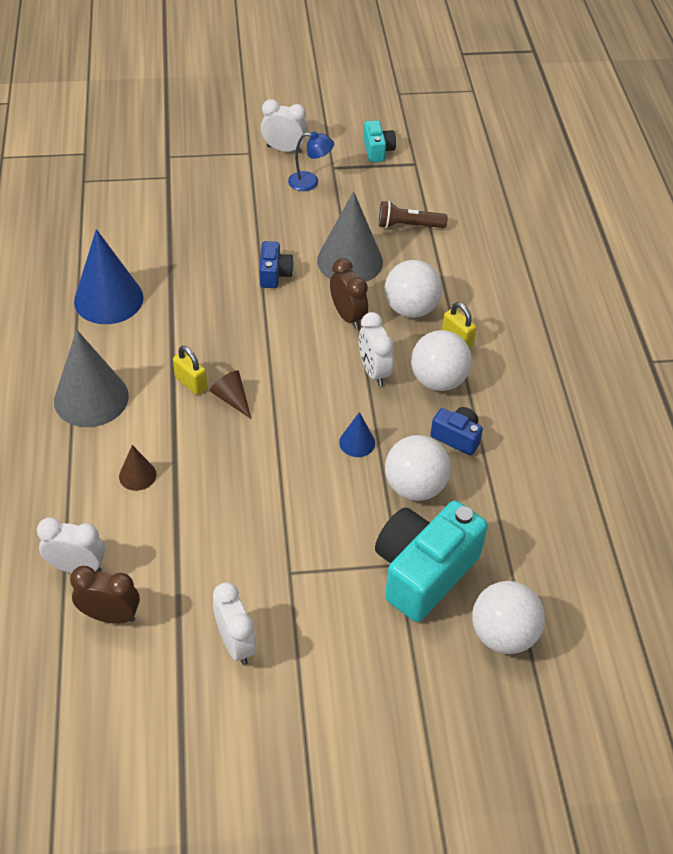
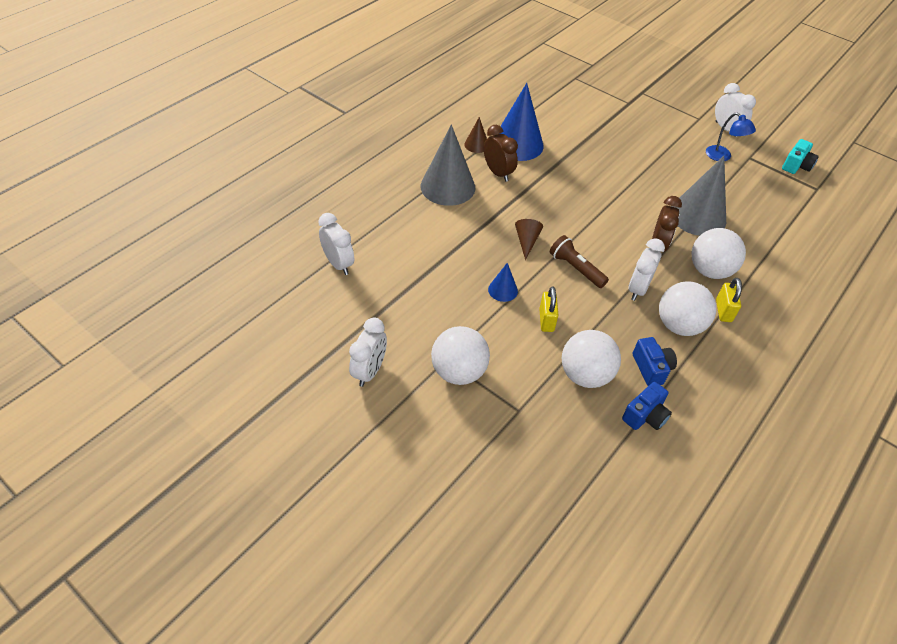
camera: 45 degrees right, 0 degrees up
(110, 615) = (324, 301): brown clock -> brown clock (498, 173)
(137, 475) = (425, 242): brown cone -> brown cone (476, 145)
(191, 383) = (512, 216): yellow padlock -> yellow padlock (546, 320)
(274, 274) = (636, 192): blue camera -> blue camera (645, 416)
(357, 442) = (577, 321): blue cone -> blue cone (503, 290)
(408, 225) = (767, 222): brown flashlight -> brown flashlight (576, 269)
(423, 571) = (530, 428): turquoise camera -> none
(503, 634) = (539, 513): white ball -> white ball (458, 372)

